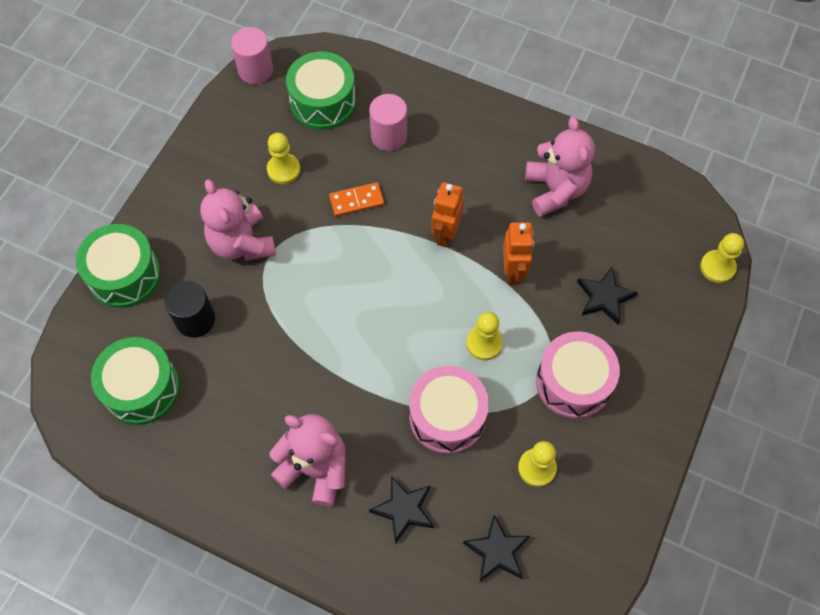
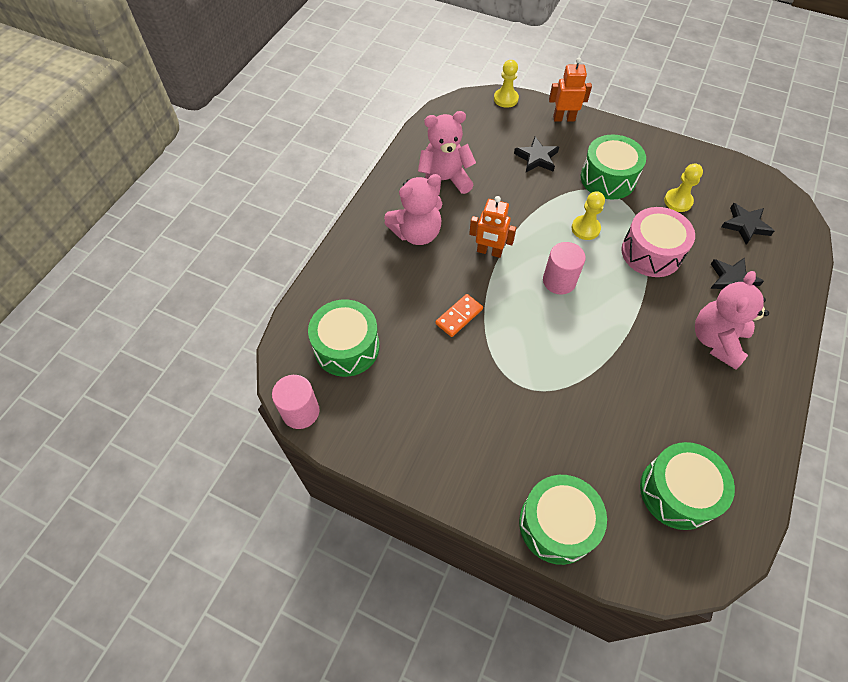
camera: 90 degrees left, 5 degrees down
(195, 319) = (597, 448): black cylinder -> none
(242, 243) = (510, 411): pink teddy bear -> pink teddy bear (417, 233)
(283, 170) = (425, 378): yellow pawn -> none
(356, 201) = (459, 316): orange domino -> orange domino turned 60 degrees clockwise
(389, 136) = (389, 292): pink cylinder -> pink cylinder (559, 281)
(513, 271) = (520, 209): orange robot -> orange robot (564, 118)
(573, 382) = (608, 178): pink drum -> green drum

